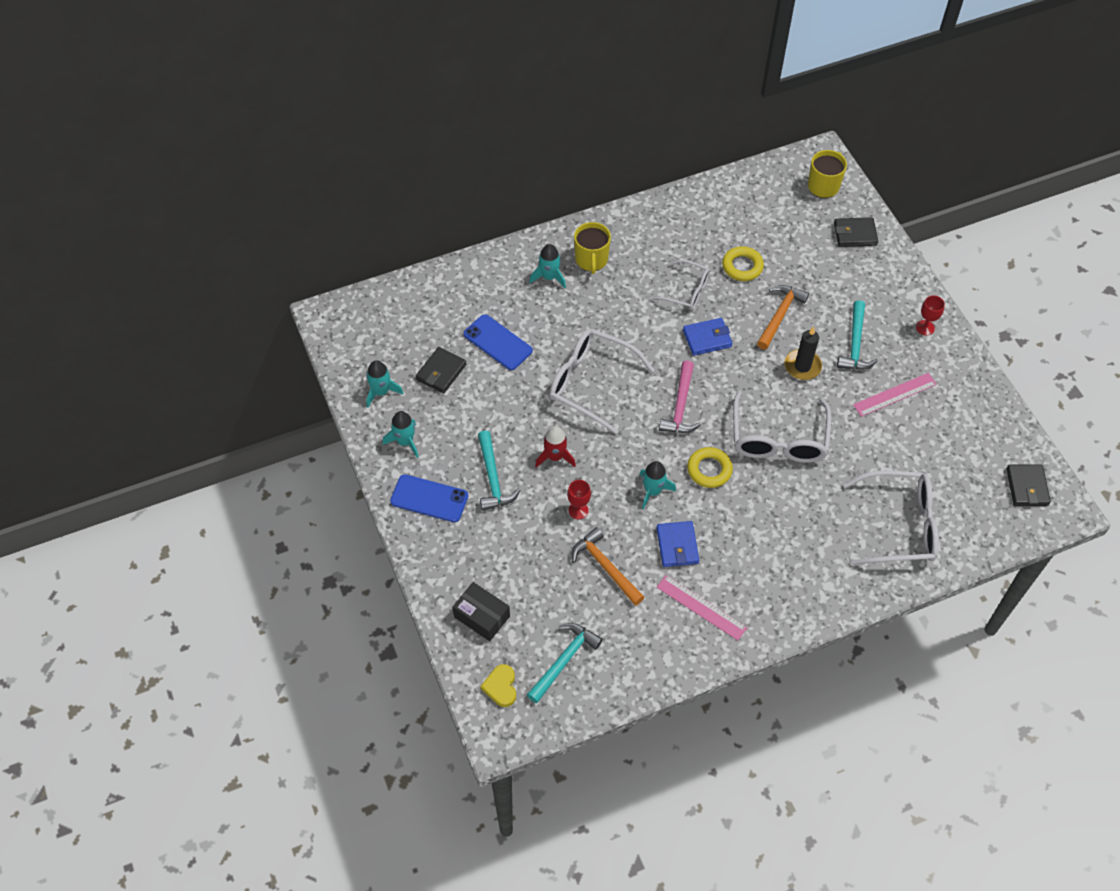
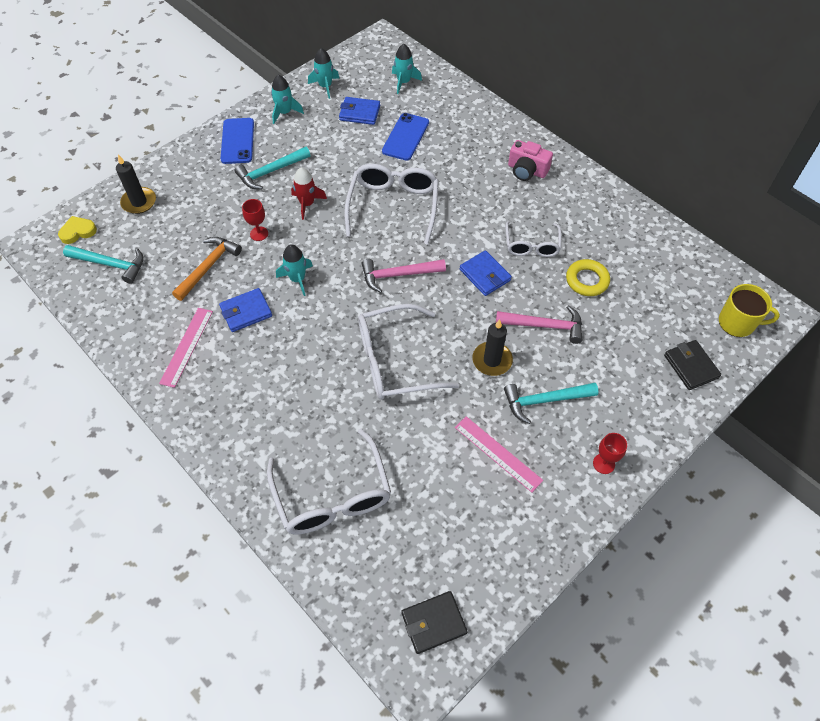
camera: 70 degrees right, 0 degrees up
(441, 372) = (359, 113): black wallet -> blue wallet
(481, 616) = (139, 202): black box -> black candle
(549, 277) = (491, 149): turquoise rocket -> turquoise rocket (403, 82)
(591, 260) = (527, 170): yellow mug -> pink camera
(709, 470) = (336, 315): yellow ring -> none
(779, 315) = (544, 325): orange hammer -> pink hammer

